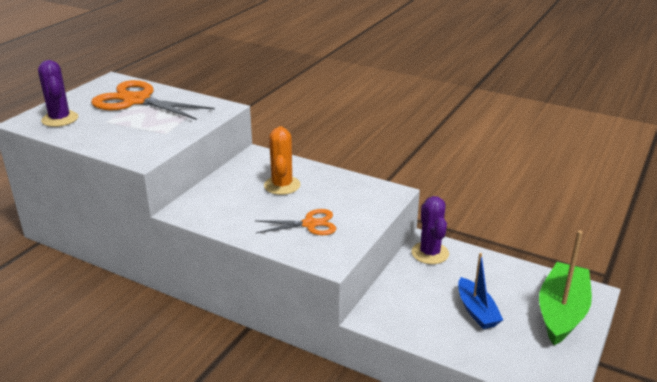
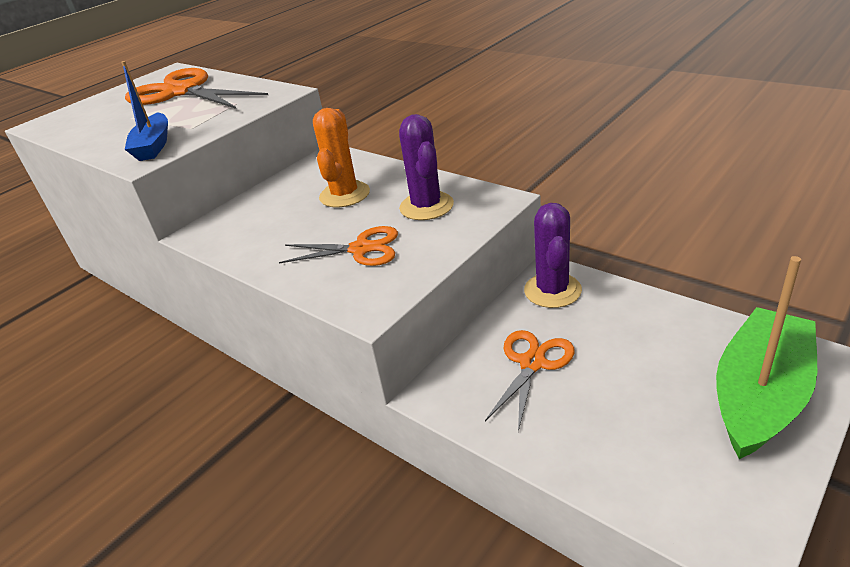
camera: 15 degrees right, 5 degrees up
(60, 119) = (80, 118): purple cactus -> purple cactus (426, 206)
(427, 298) = (532, 363): none -> orange scissors
(476, 311) = (609, 388): blue boat -> blue boat (154, 146)

